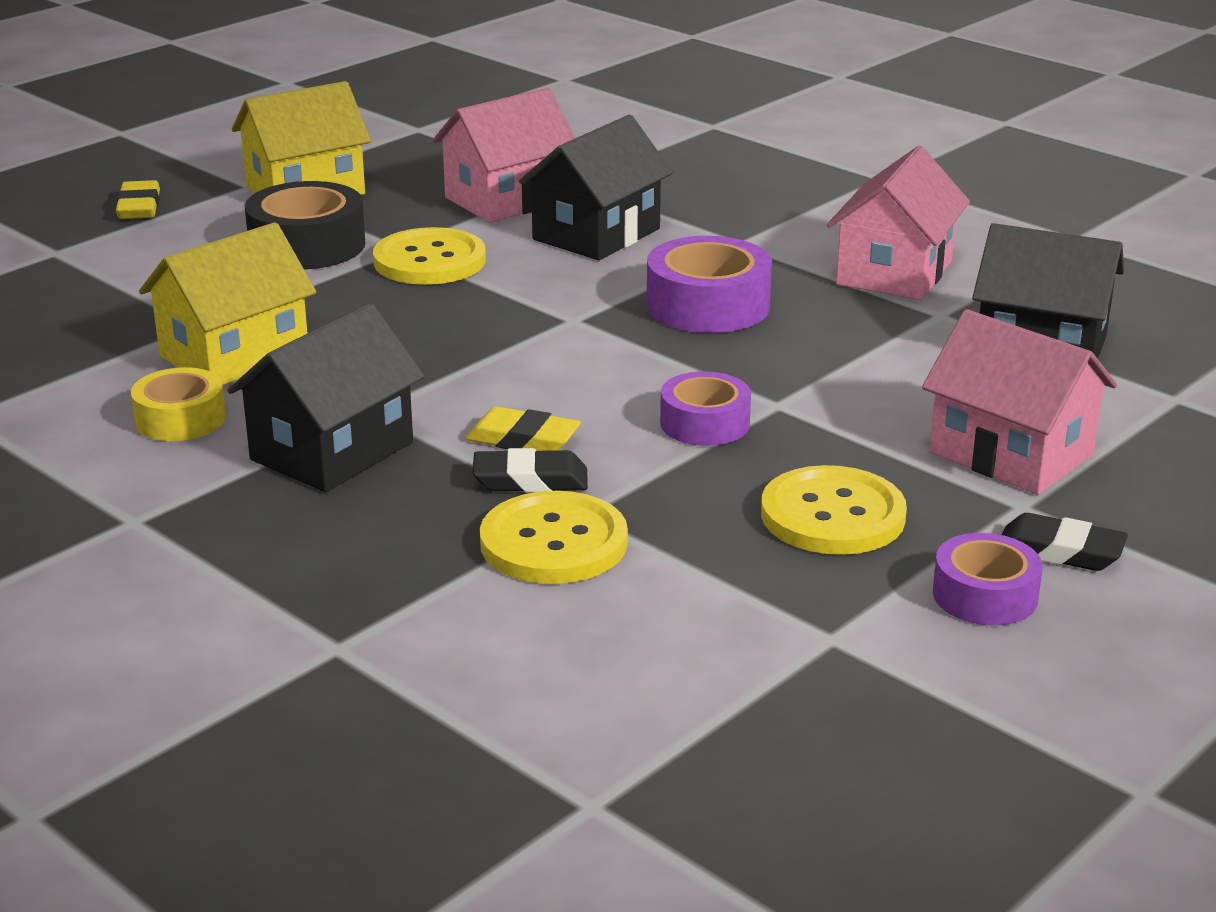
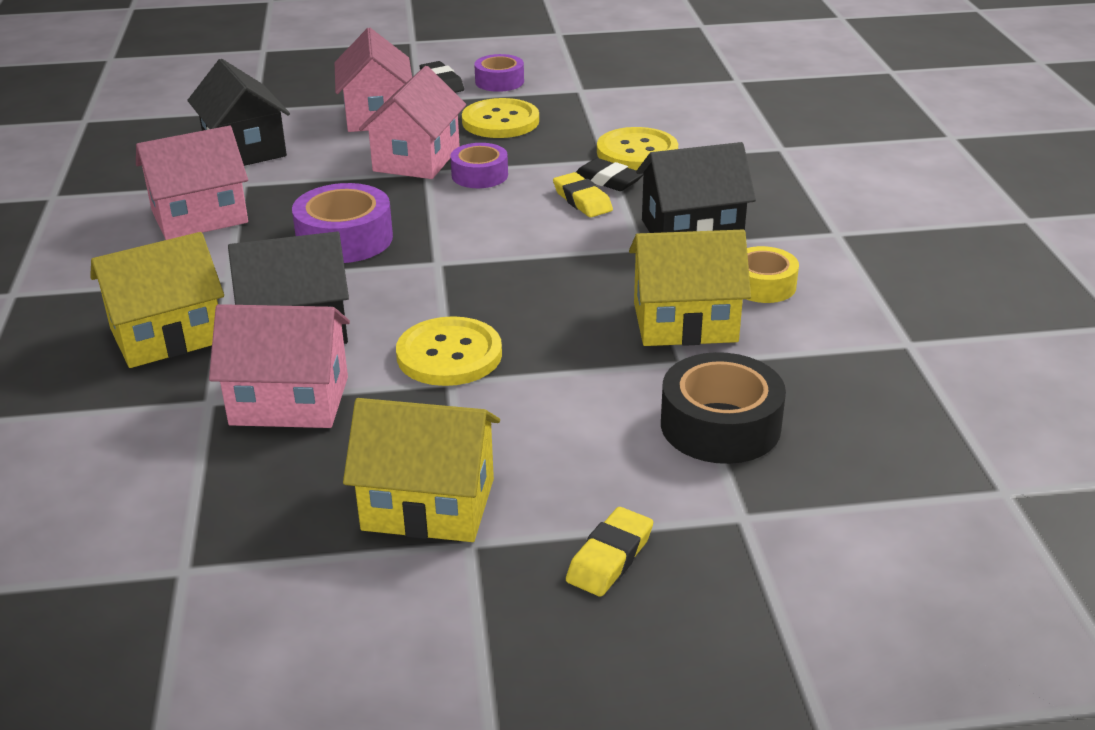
camera: 140 degrees left, 5 degrees up
(307, 245) = (517, 417): black tape -> black tape (720, 425)
(690, 198) = (167, 335): none -> yellow house
(822, 413) = (416, 159): none -> pink house

